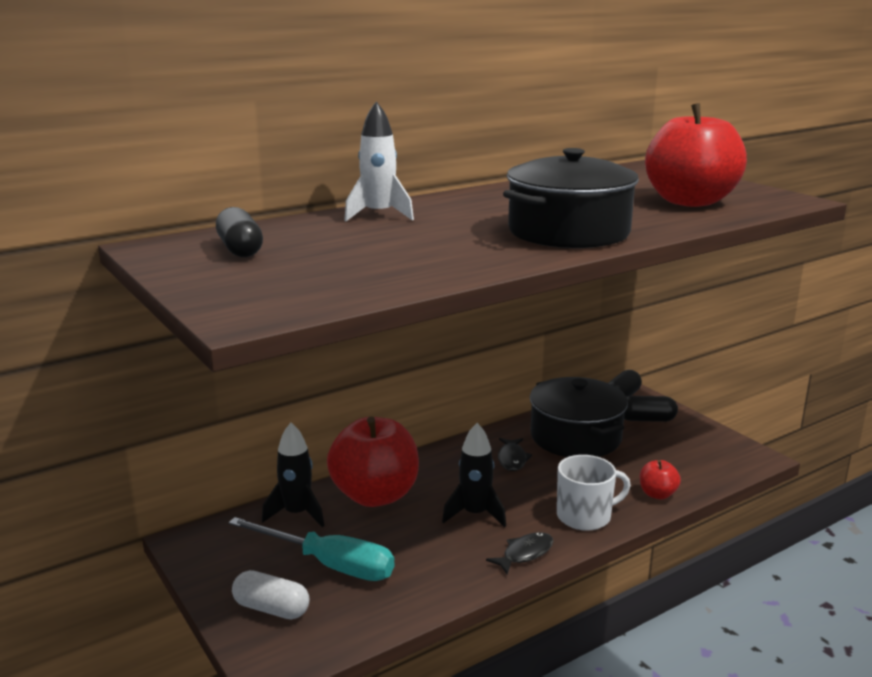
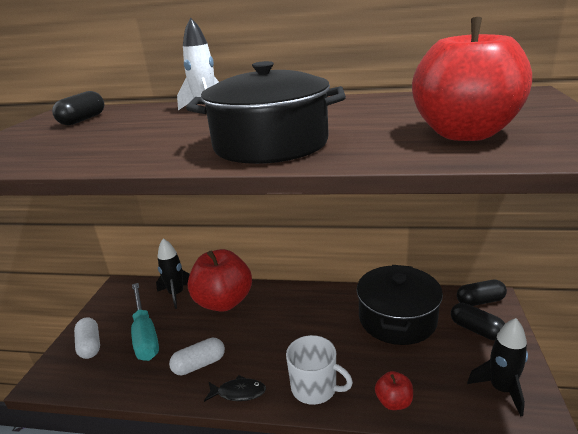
camera: 45 degrees right, 5 degrees up
(447, 555) = (199, 364): none -> white capsule
(475, 514) = (253, 344): black rocket -> black rocket (501, 389)
(512, 459) = (330, 315): black fish -> none

